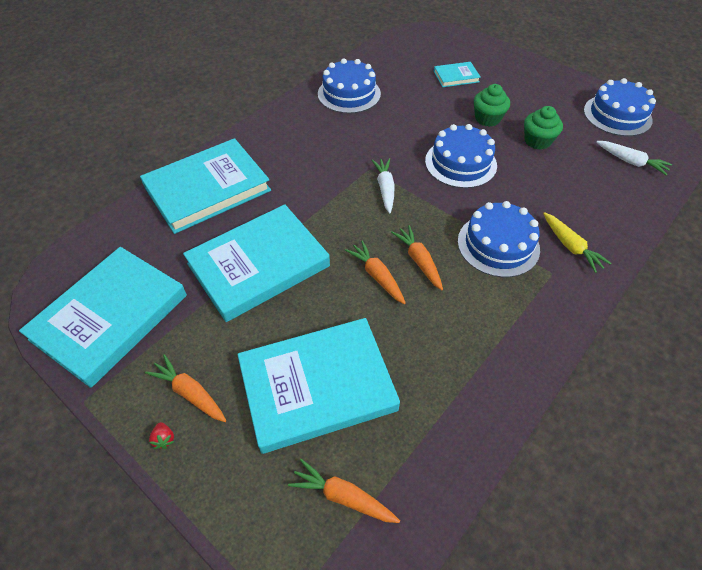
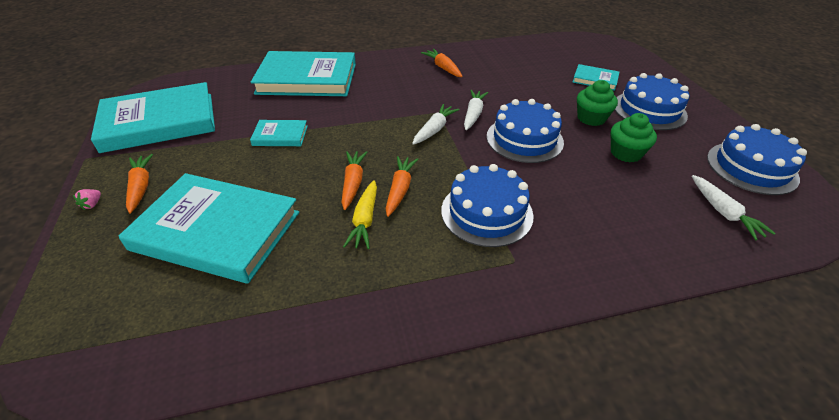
camera: 35 degrees right, 10 degrees down
(164, 439) = (92, 204): red strawberry -> pink strawberry
(258, 265) = (280, 136): turquoise book -> turquoise book, size x0.46
(343, 496) = (134, 316): orange carrot -> orange carrot (443, 68)
(349, 94) = (482, 60): blue cake -> blue cake (649, 110)
(400, 157) = (473, 114): none -> white carrot
(570, 246) = (562, 249): yellow carrot -> yellow carrot (365, 220)

